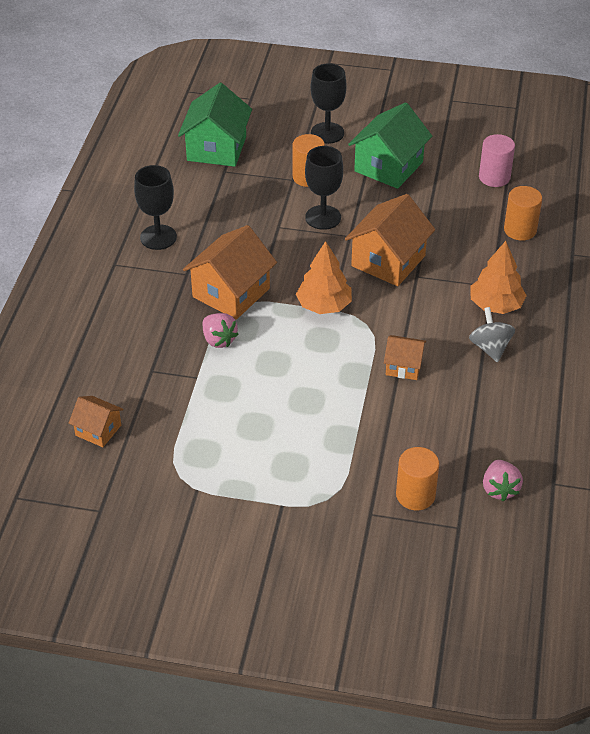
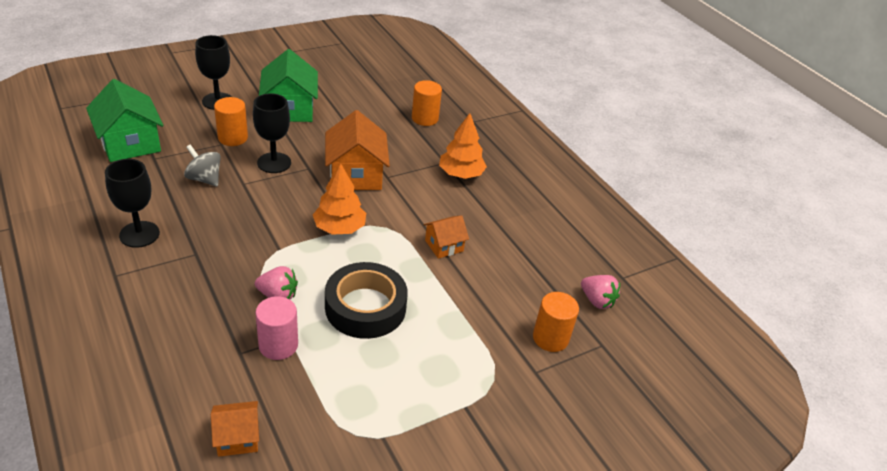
camera: 45 degrees left, 5 degrees down
(231, 293) = (252, 252): orange house -> none
(279, 385) = (365, 307): none -> black tape
(490, 348) = (487, 204): grey spinning top -> grey spinning top (204, 179)
(494, 177) = (373, 91): pink cylinder -> pink cylinder (278, 345)

